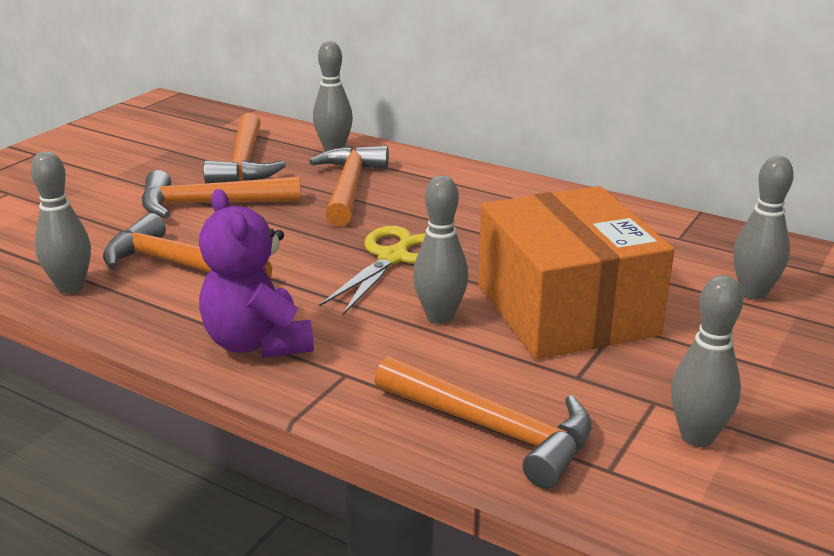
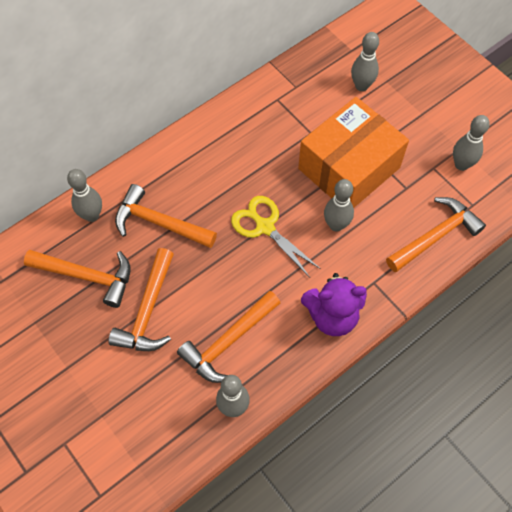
camera: 70 degrees left, 35 degrees up
(566, 310) = (349, 168): orange box -> orange box turned 45 degrees counterclockwise

